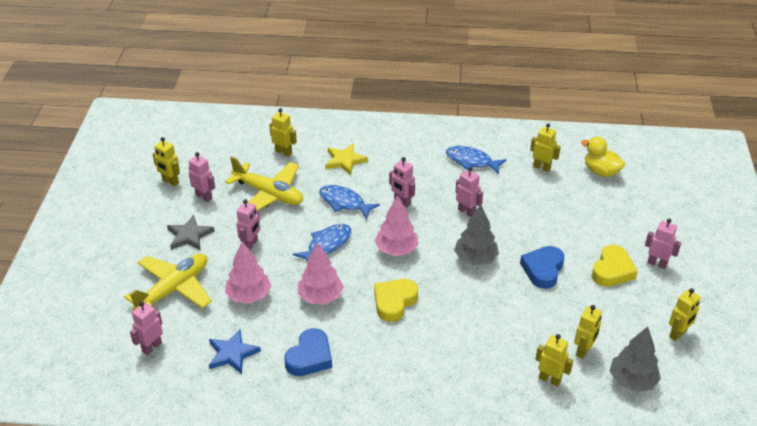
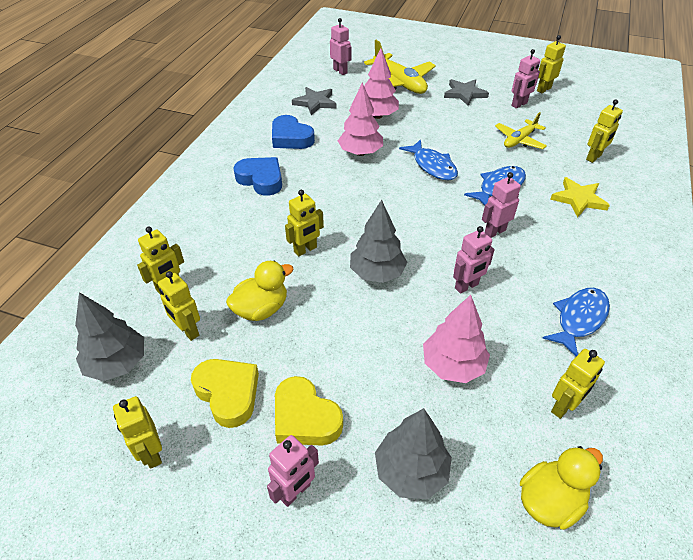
camera: 105 degrees right, 5 degrees up
(232, 354) = (315, 102): blue star -> grey star
(250, 244) = (444, 123): pink robot -> none
(269, 194) = (519, 140): yellow plane -> yellow plane, size x0.60
(394, 302) = (334, 196): yellow heart -> yellow heart (228, 393)
(396, 249) = (411, 212): pink tree -> pink tree (453, 365)
(469, 305) = (305, 250): none -> yellow robot
(542, 315) = (261, 309): none -> yellow duck
(543, 270) = (335, 334): blue heart -> blue heart (261, 179)
(616, 221) = (411, 471): none -> grey tree

